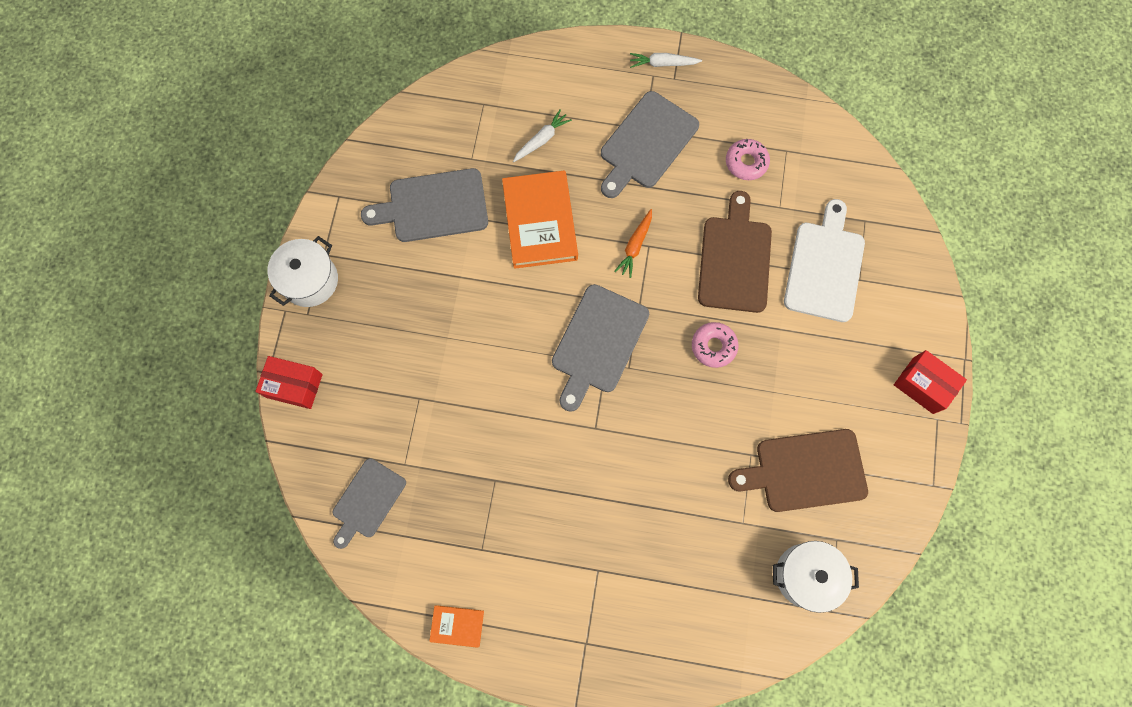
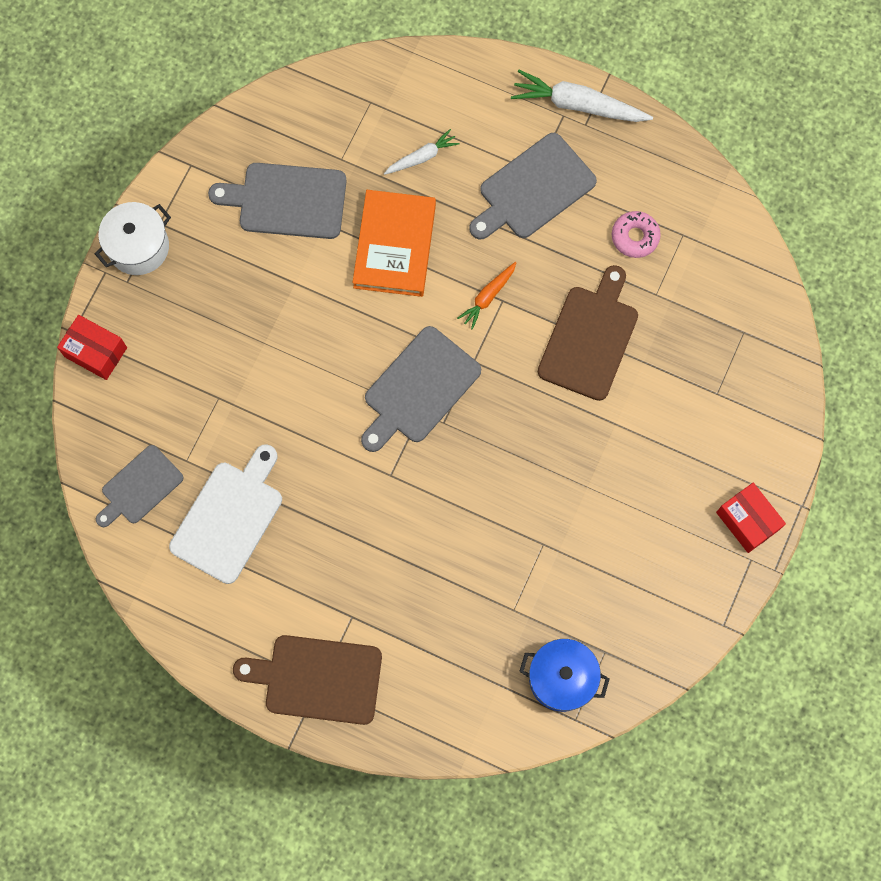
camera: 15 degrees right, 0 degrees up
(457, 625) = (197, 632): orange book -> none
(663, 63) = (578, 105): white carrot -> white carrot, size x1.76
(713, 346) = (539, 423): pink donut -> none
(805, 471) = (594, 575): brown cutting board -> brown cutting board (317, 679)
(806, 575) = (561, 678): white pot -> blue pot
(824, 267) = (683, 370): white cutting board -> white cutting board (229, 517)

